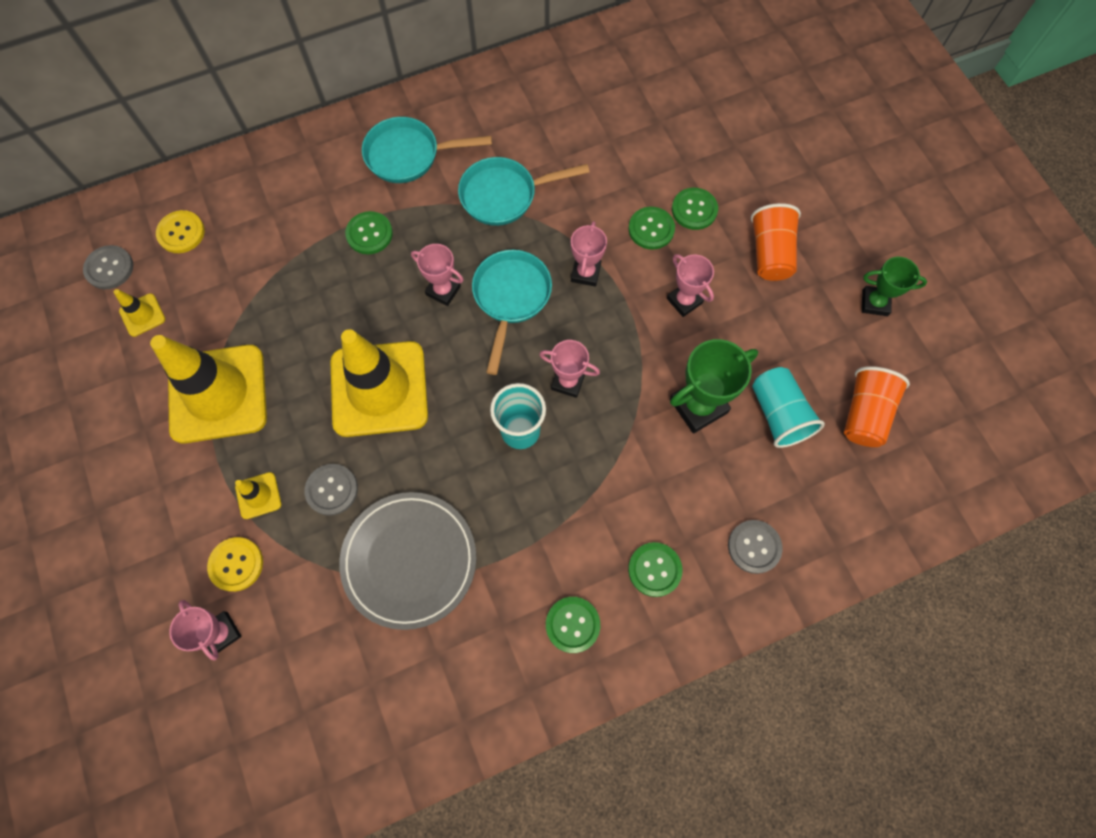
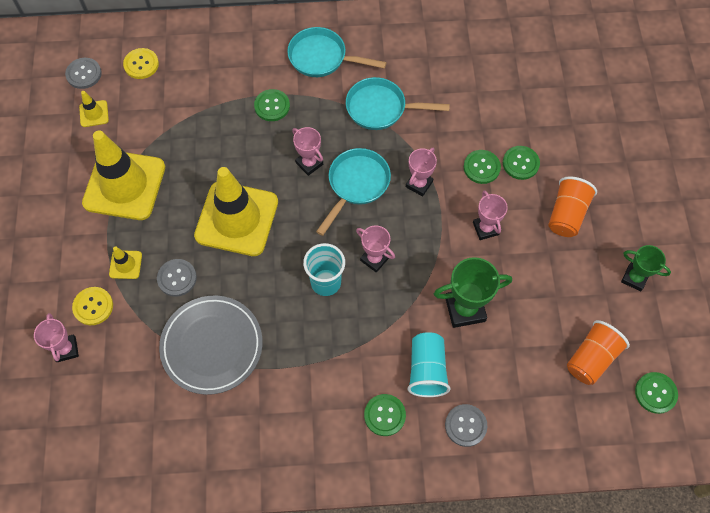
camera: 20 degrees right, 5 degrees down
(572, 624) = (309, 432): green button -> green button (655, 393)
(778, 414) = (524, 336): turquoise cup -> turquoise cup (427, 370)

